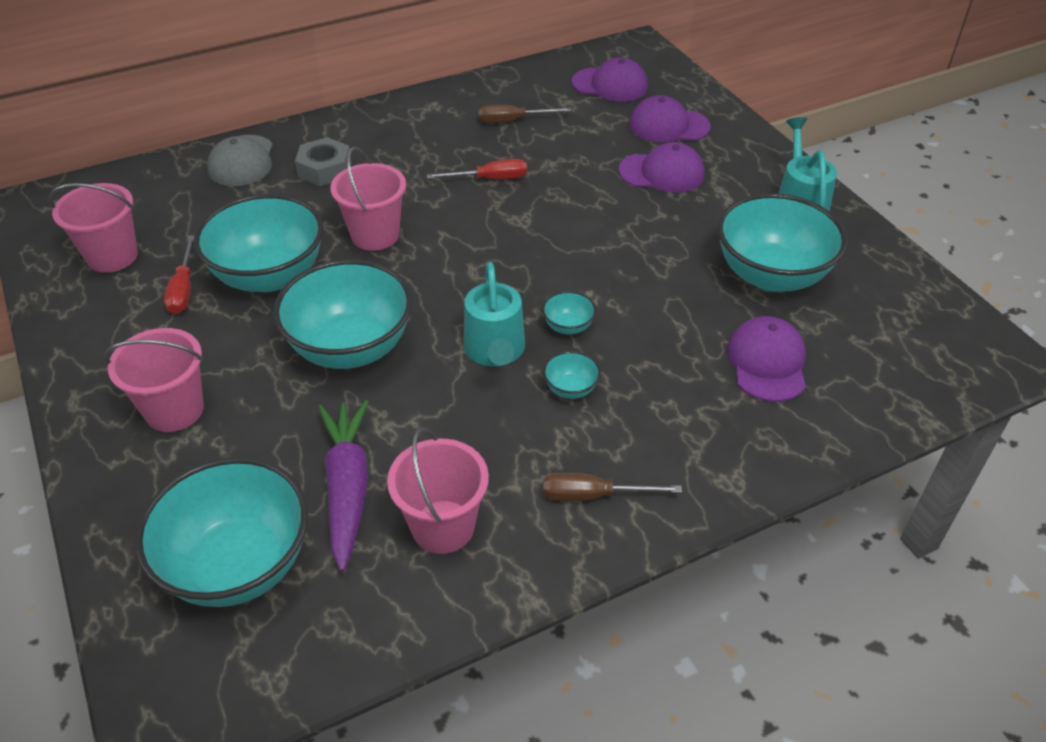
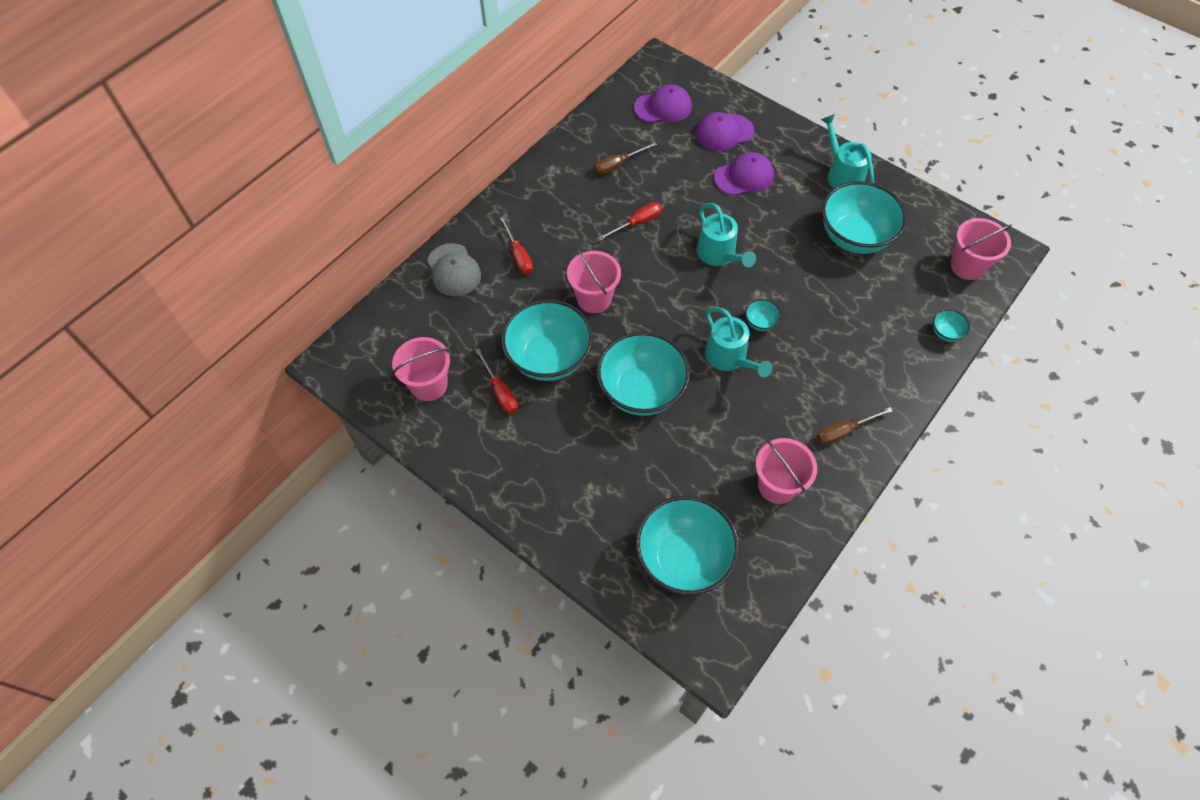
camera: 25 degrees left, 15 degrees up
(174, 410) = (567, 479): pink bucket -> pink bucket (967, 266)
(325, 169) = (518, 255): grey nut -> red screwdriver
(347, 487) = (708, 485): purple carrot -> none
(568, 239) = (719, 255): none -> turquoise watering can
(571, 389) = (789, 366): turquoise bowl -> turquoise bowl (945, 333)
(767, 362) = (886, 303): purple cap -> none

